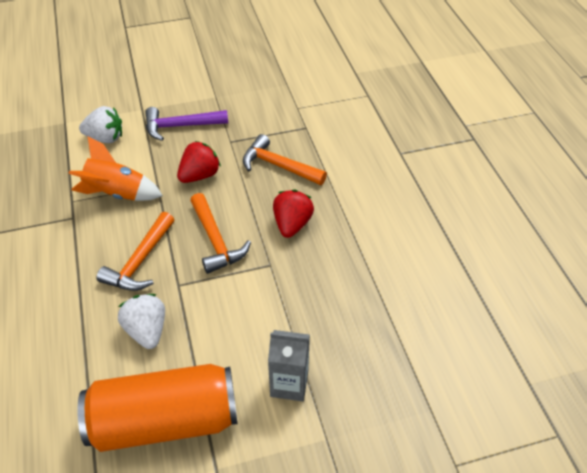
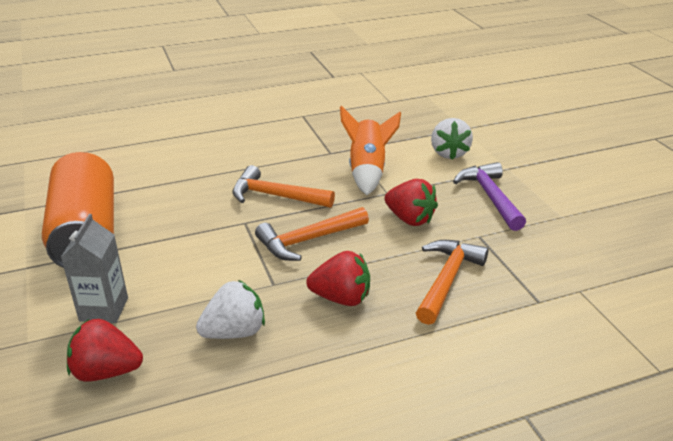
camera: 85 degrees right, 15 degrees down
(147, 330) = (189, 210): white strawberry -> white strawberry (234, 332)
(363, 370) = (106, 371): none -> red strawberry

